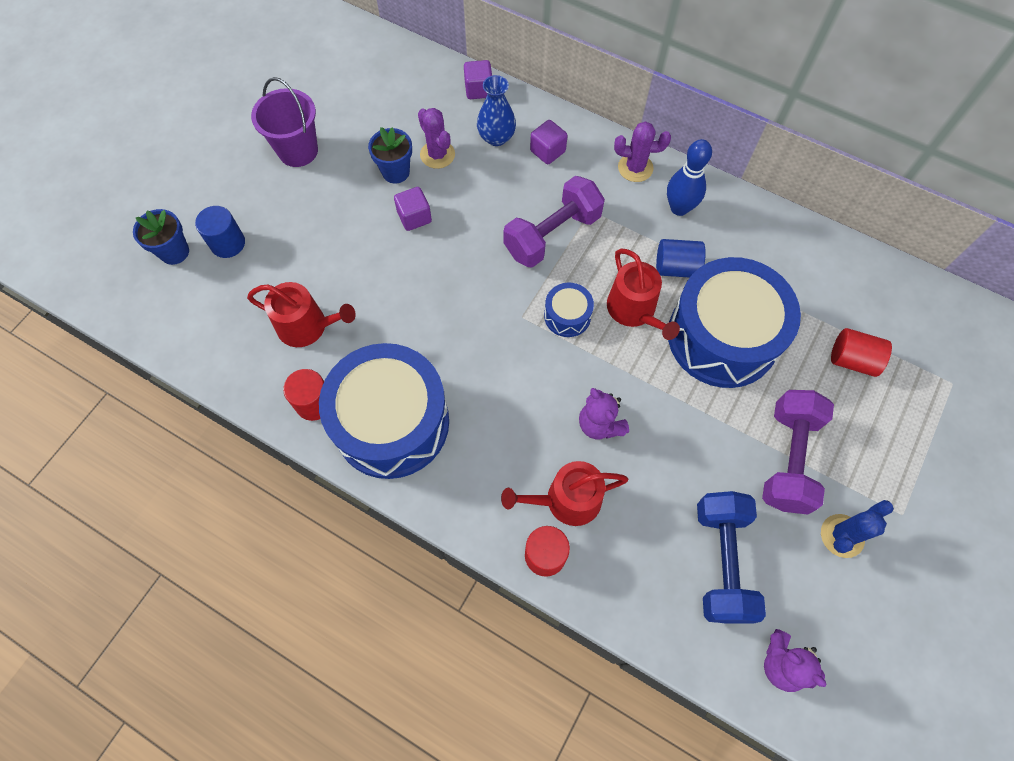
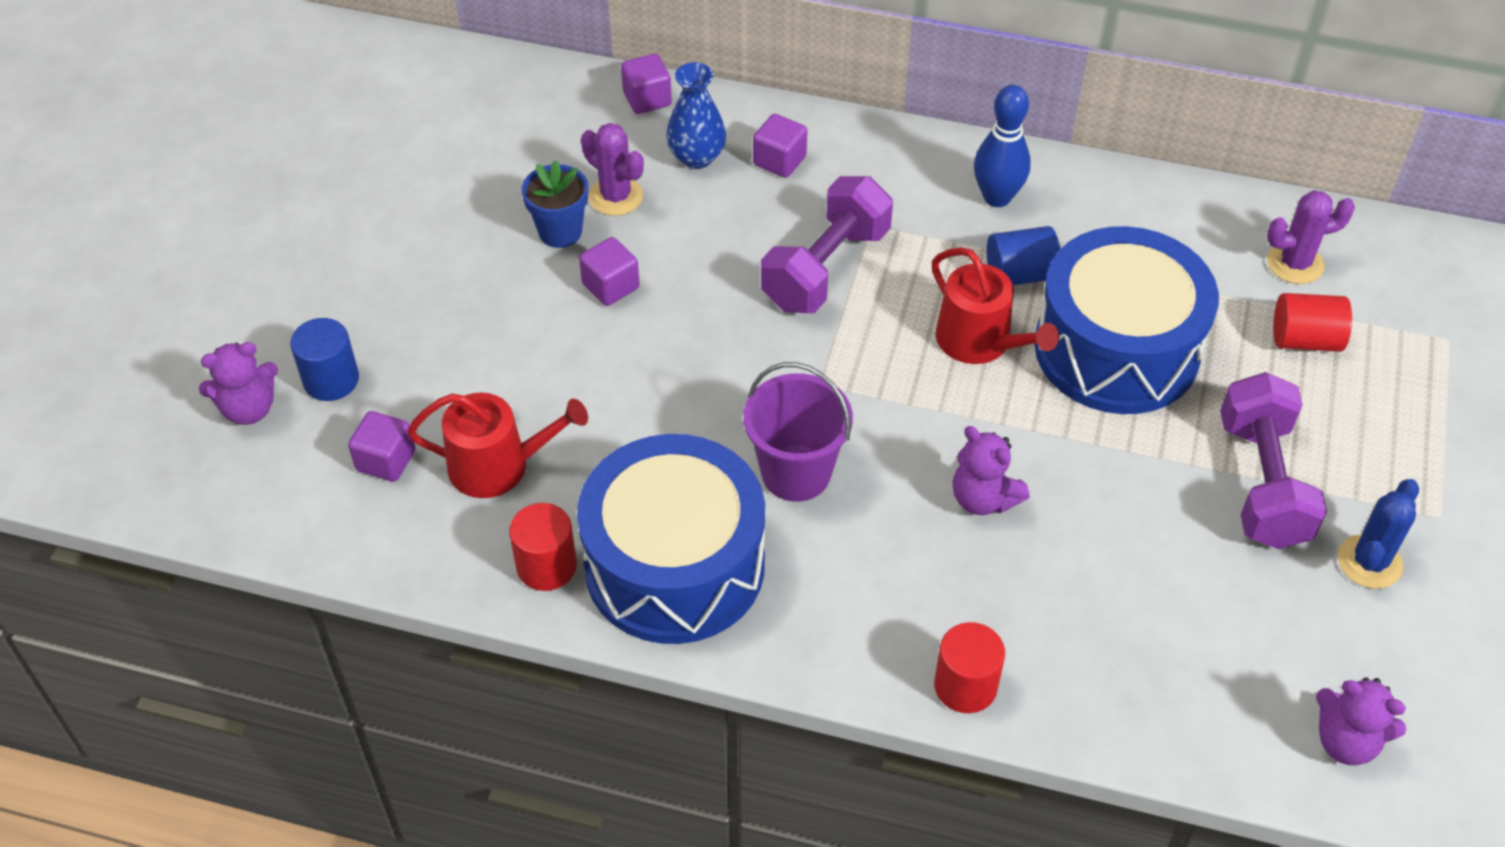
camera: 15 degrees left, 15 degrees down
(174, 252) = (249, 409): blue flower pot -> purple teddy bear
(242, 306) = (386, 460): none -> purple cube
(298, 151) = (397, 232): purple bucket -> purple bucket (796, 473)
(566, 500) = (970, 608): red watering can -> none
(567, 316) = (886, 369): blue drum -> none
(635, 168) = (915, 158): purple cactus -> purple cactus (1295, 263)
(721, 561) = (1217, 634): blue dumbbell -> none

